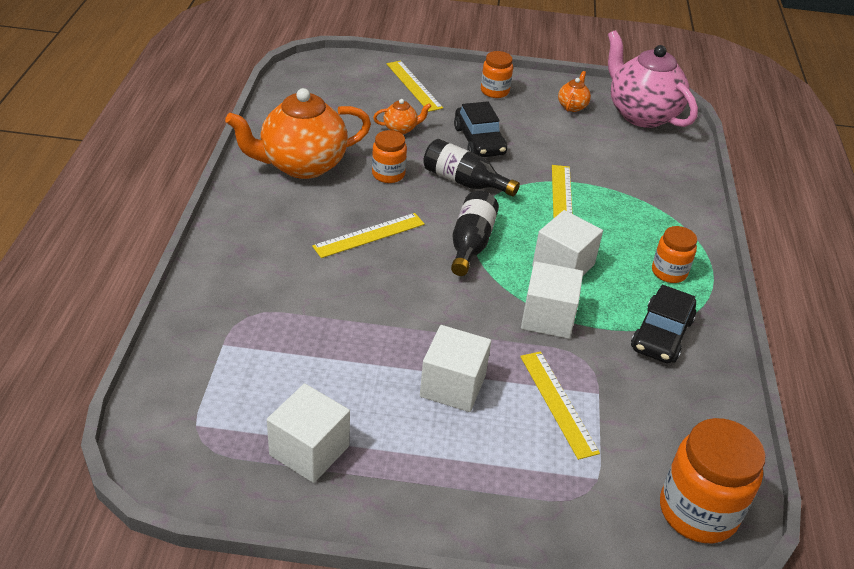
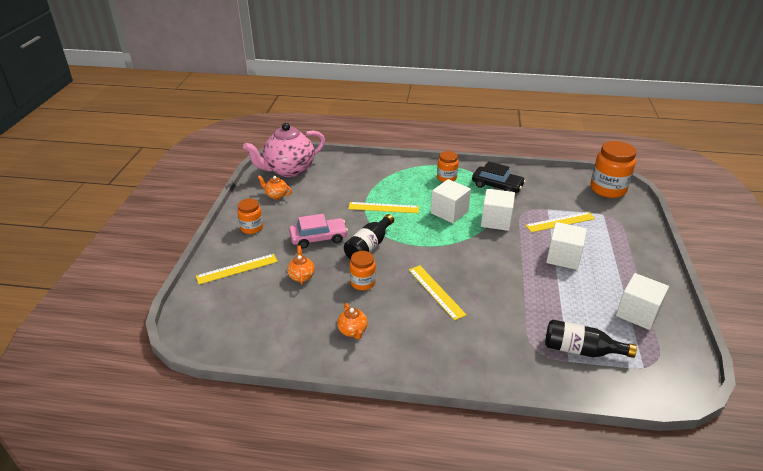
camera: 85 degrees left, 5 degrees down
(302, 165) = (353, 331): orange teapot -> orange teapot, size x0.43
(471, 244) = (436, 246): black bottle -> black bottle (581, 350)
(479, 141) = (318, 238): black car -> pink car

